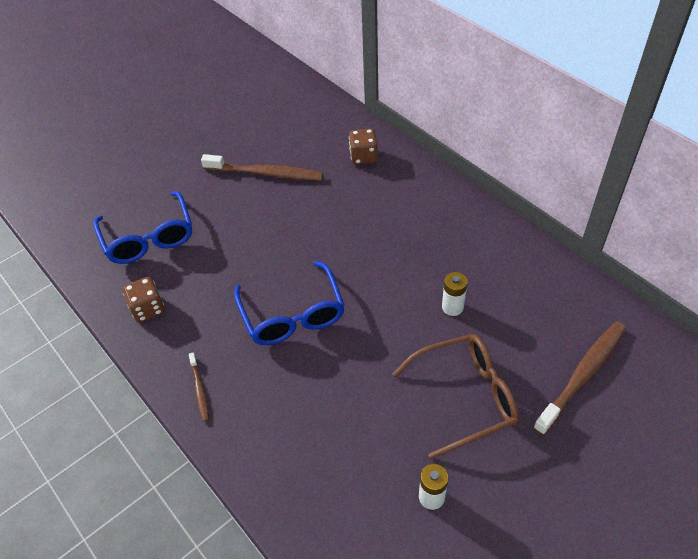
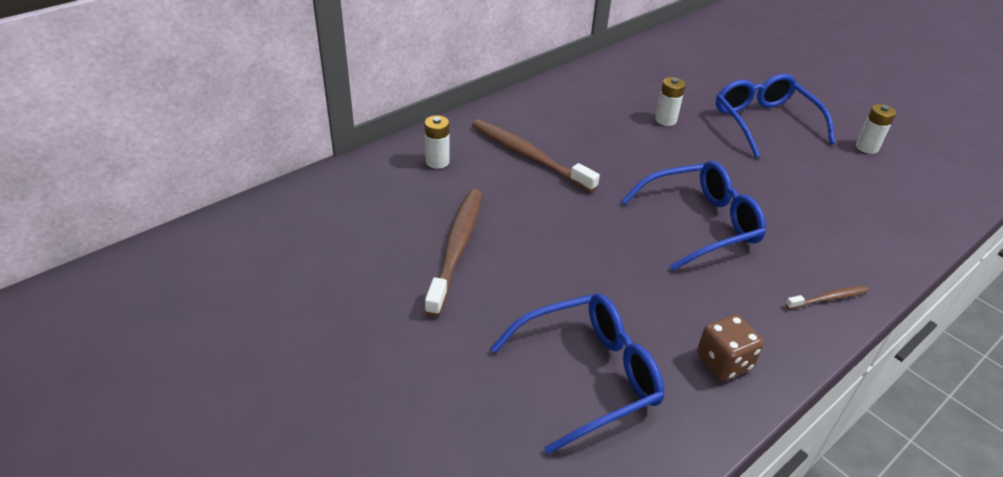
camera: 95 degrees left, 10 degrees down
(363, 156) = (437, 161): brown dice -> white battery
(465, 397) = (764, 122): brown glasses -> blue glasses
(582, 375) = (721, 68): brown toothbrush -> brown toothbrush (529, 156)

